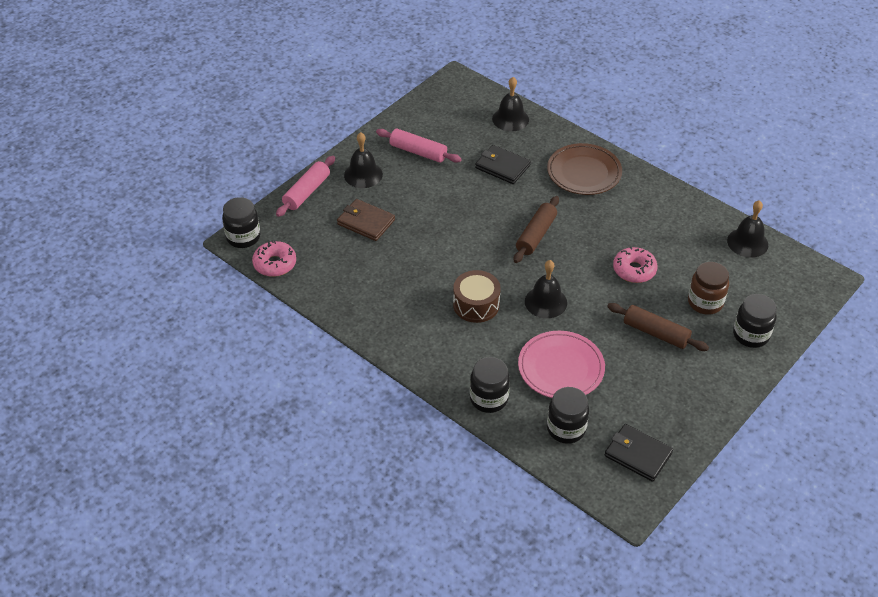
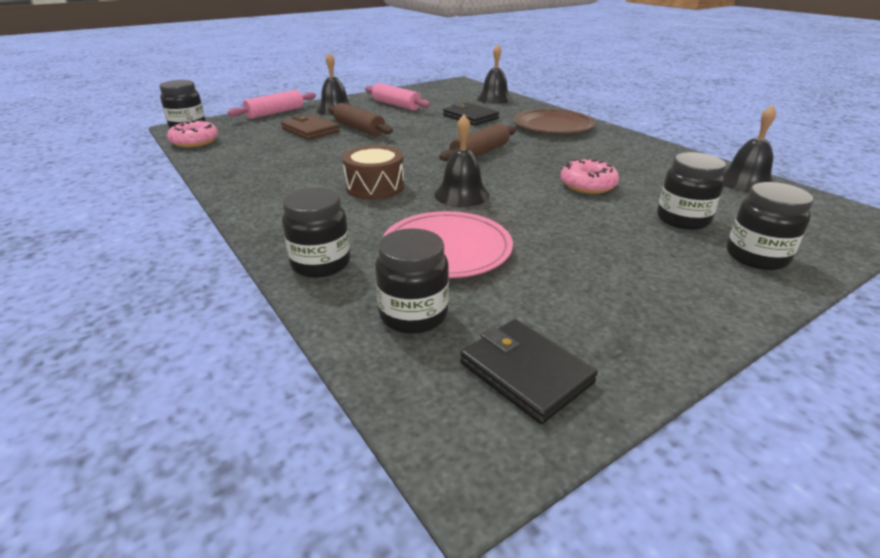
camera: 15 degrees right, 15 degrees down
(656, 333) = (603, 236): brown rolling pin -> brown rolling pin (359, 128)
(705, 302) = (682, 219): brown jar -> black jar

